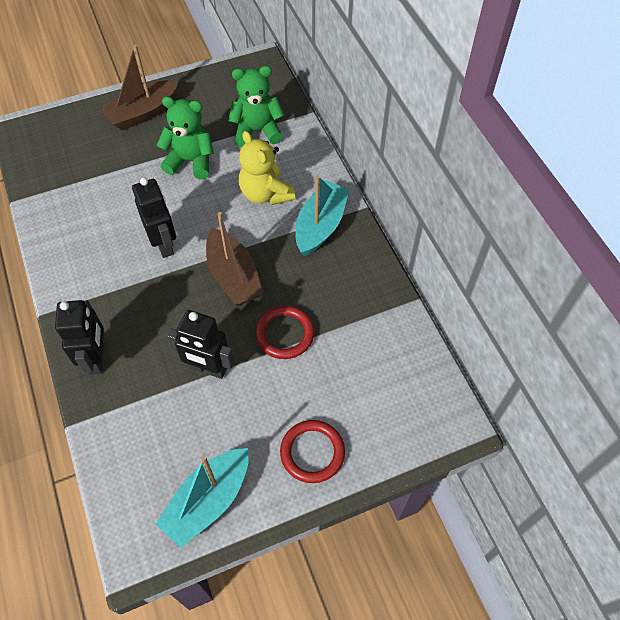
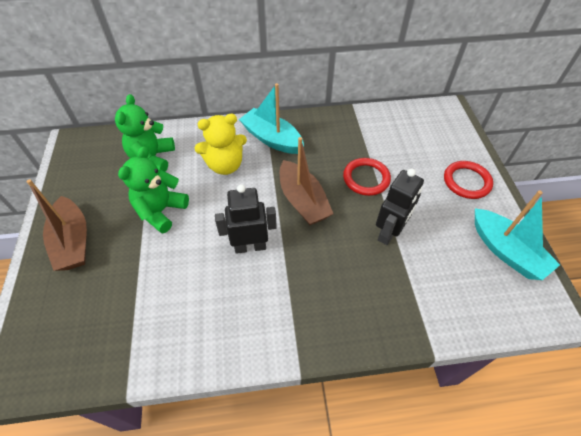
camera: 75 degrees left, 5 degrees down
(97, 358) = (364, 320): black robot -> none
(233, 276) = (302, 201): brown boat -> brown boat turned 75 degrees clockwise

